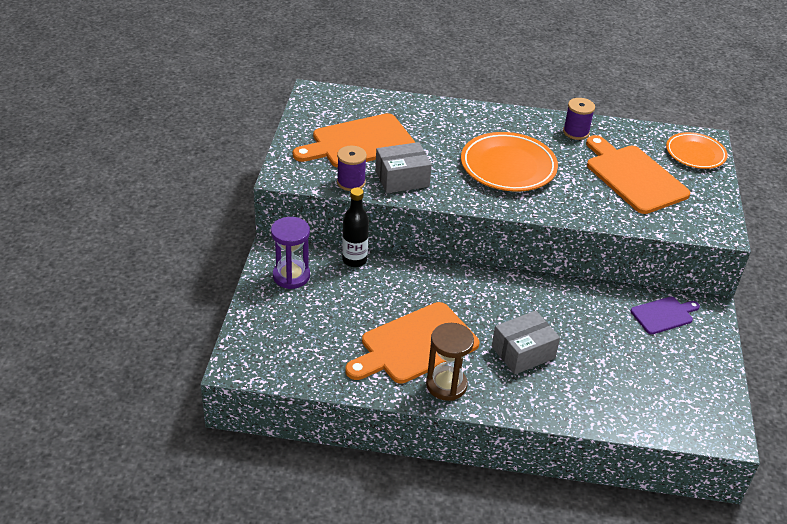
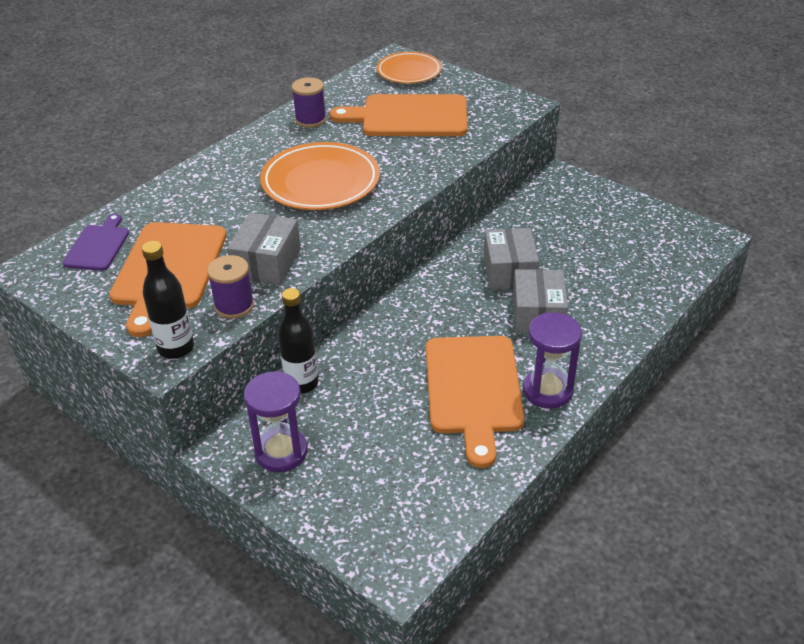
camera: 55 degrees left, 0 degrees up
(296, 176) = (176, 348): none -> black bottle
(446, 385) = (547, 390): brown hourglass -> purple hourglass
(557, 319) = (509, 271): none -> grey box
(664, 315) = (550, 205): purple cutting board -> purple cutting board (98, 246)

